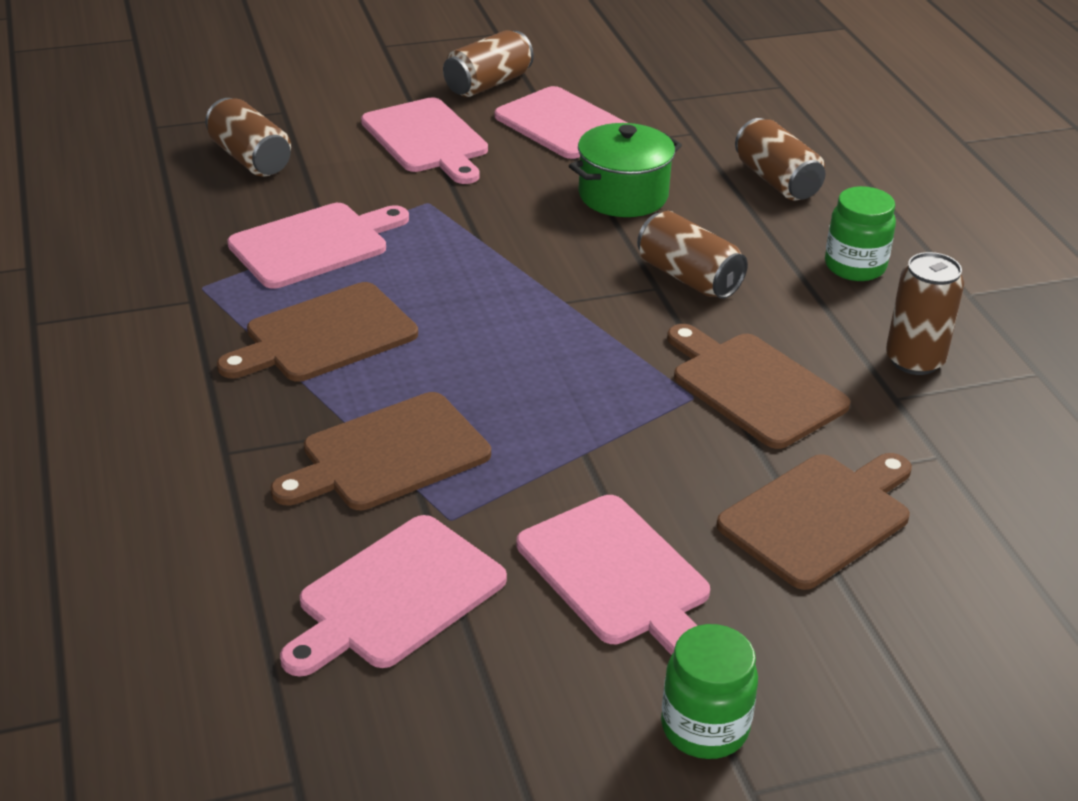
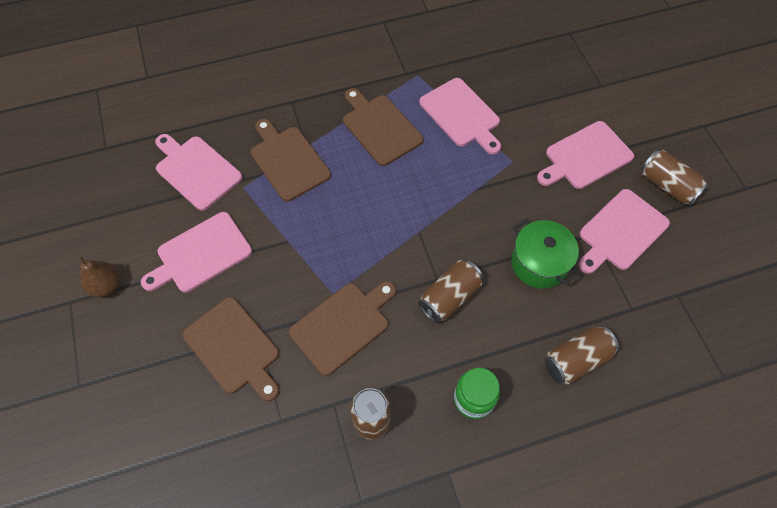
camera: 90 degrees right, 25 degrees up
(250, 159) = (544, 77): brown can -> none
(704, 728) = (106, 285): green jar -> brown pear

